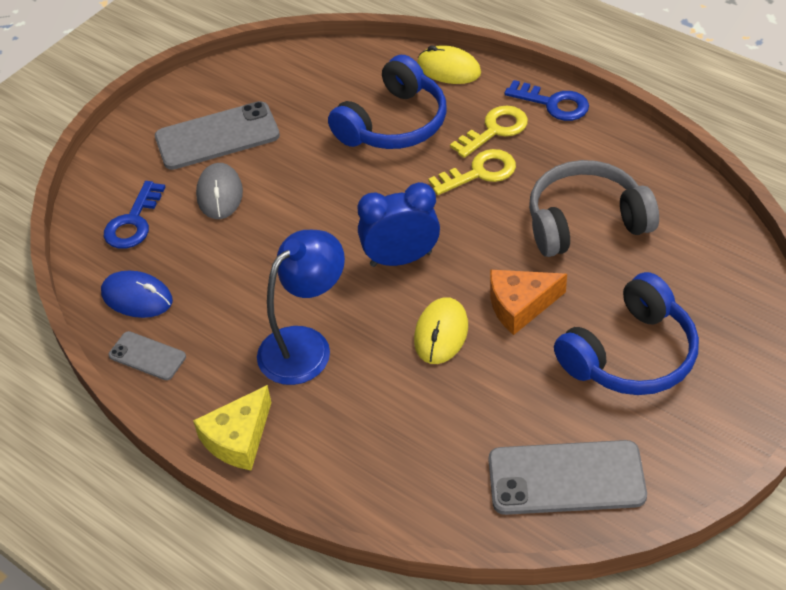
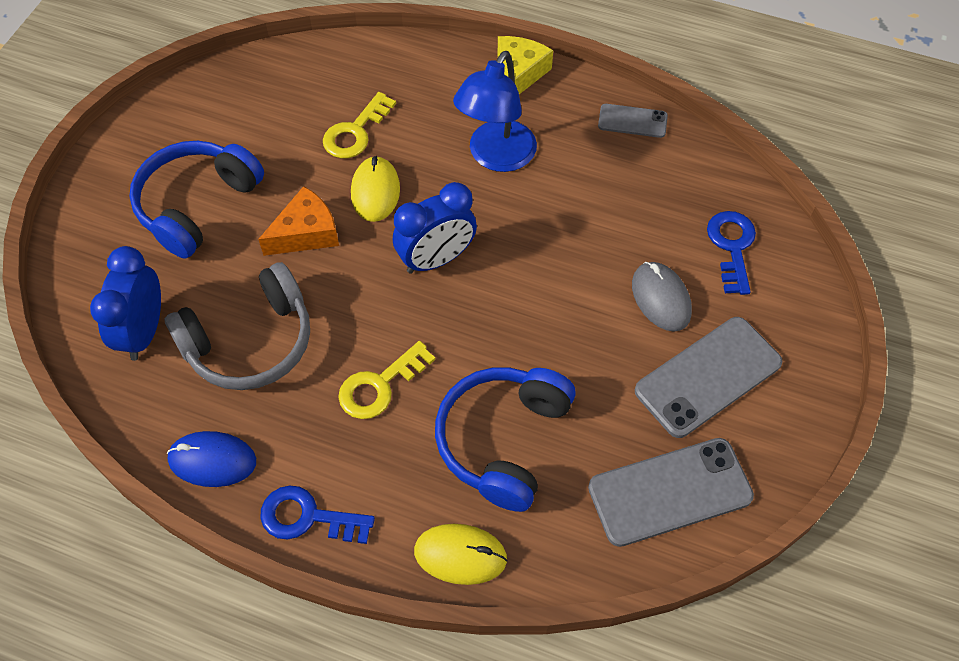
camera: 160 degrees right, 10 degrees up
(137, 297) = (676, 170): blue mouse -> blue mouse (212, 460)
(495, 130) = (375, 456): yellow key -> yellow key (355, 132)
(566, 478) = (245, 95): grey phone -> grey phone (669, 491)
(683, 246) = (144, 332): none -> blue clock

